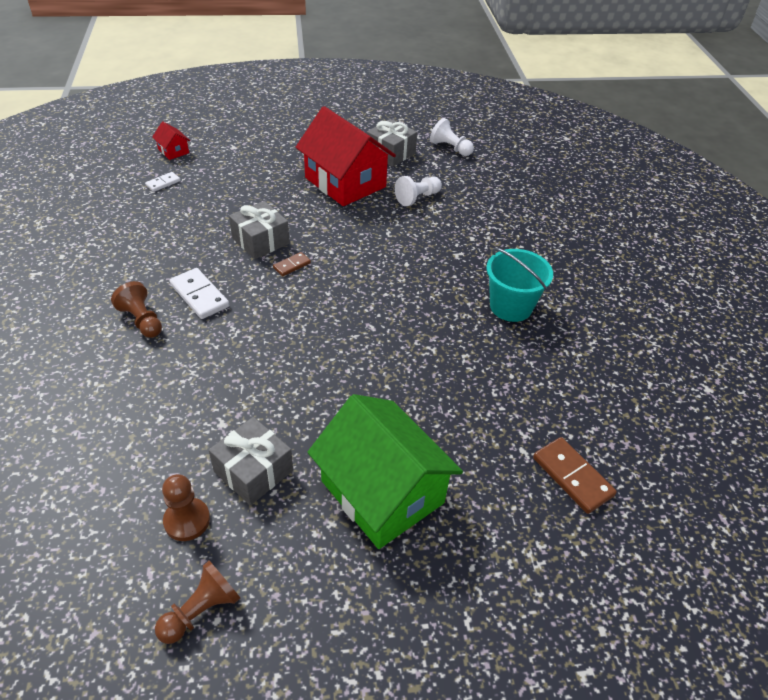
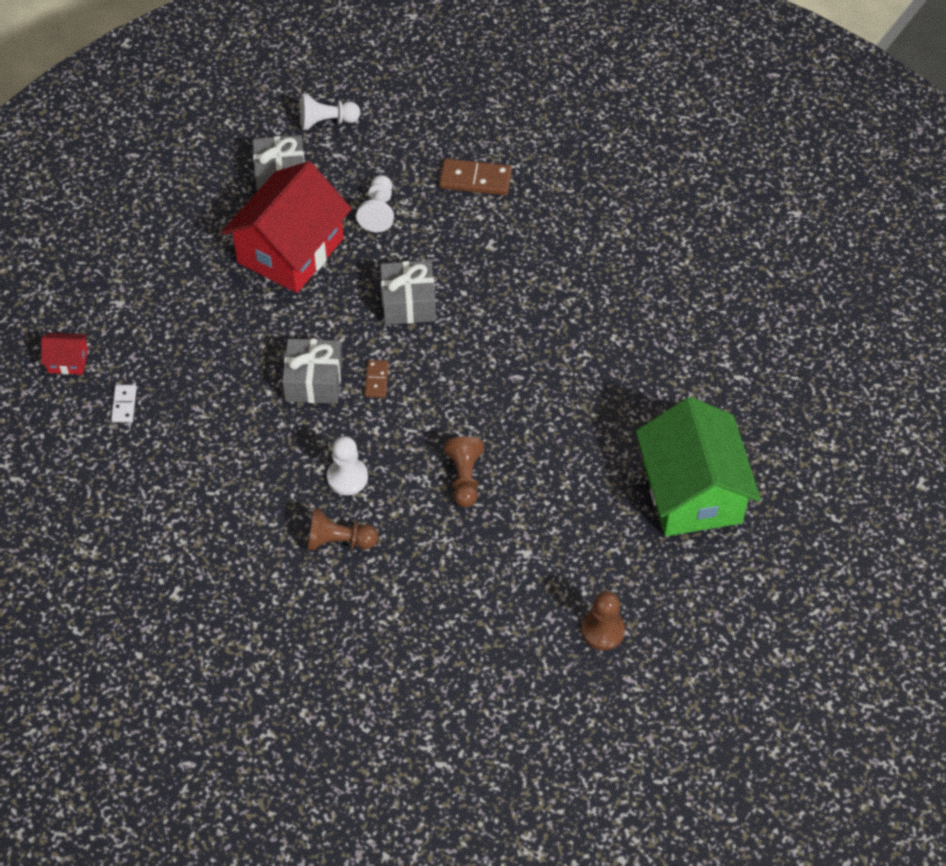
camera: 45 degrees left, 10 degrees up
(199, 295) = (347, 477): white domino -> white pawn
(201, 611) = (689, 665): brown pawn -> brown pawn (464, 478)
(253, 471) = (595, 560): grey gift -> grey gift (408, 302)
(345, 182) = (290, 250): red house -> red house turned 60 degrees counterclockwise
(382, 492) = (692, 492): green house -> green house turned 75 degrees clockwise
(511, 306) = (592, 261): turquoise bucket -> none
(572, 477) = (787, 366): brown domino -> brown domino (475, 180)

